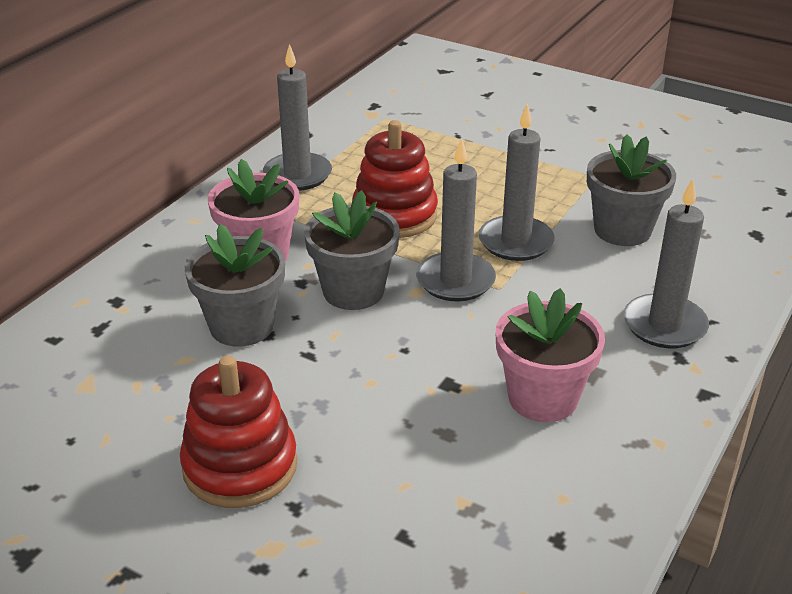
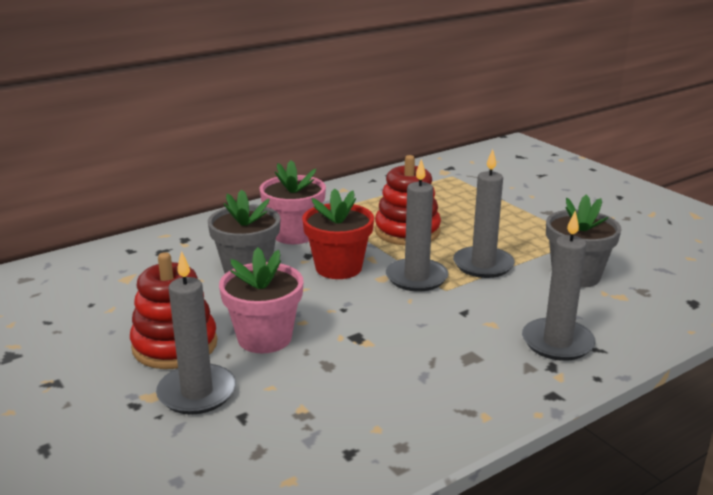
camera: 25 degrees right, 10 degrees down
(297, 175) = (360, 196): grey candle -> grey candle (197, 393)
(353, 291) = (338, 268): grey flower pot -> red flower pot
(542, 398) = (417, 363): pink flower pot -> pink flower pot (264, 338)

